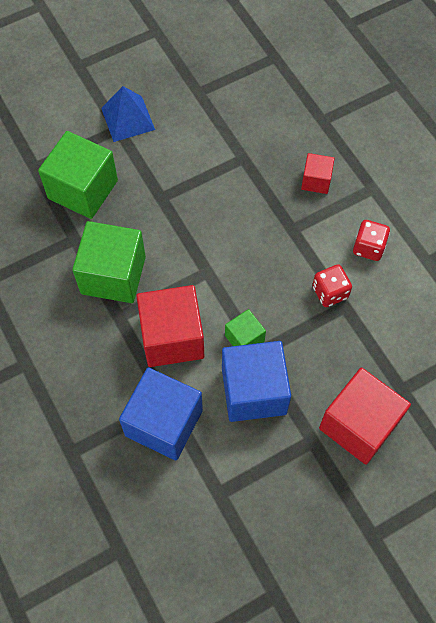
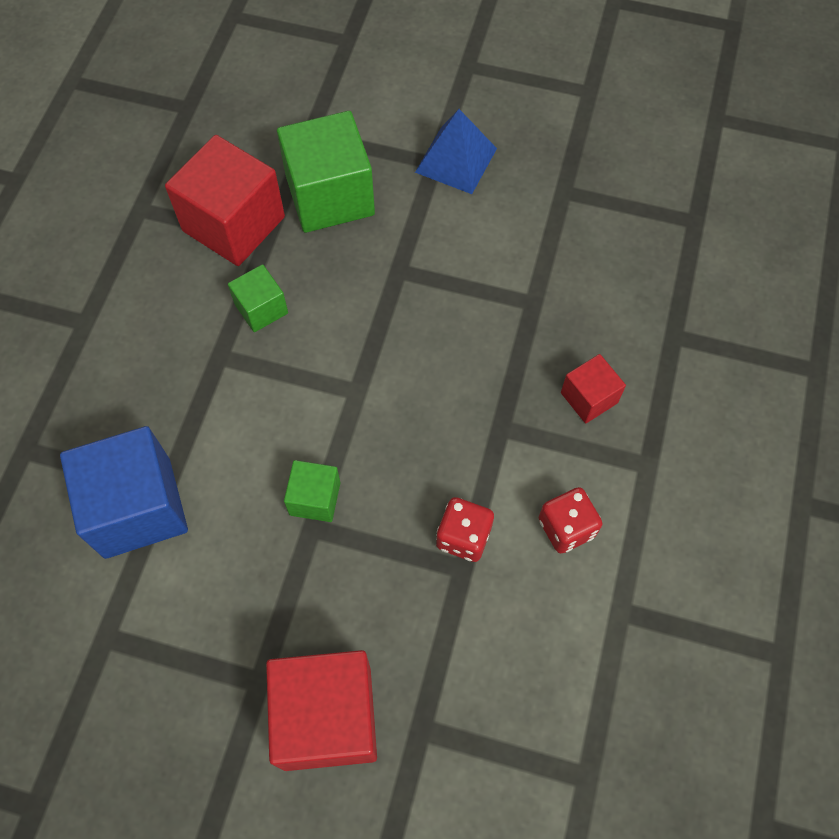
camera: 45 degrees right, 0 degrees up
(113, 275) = (261, 309): green cube -> green cube, size x0.52
(172, 337) = (245, 427): red cube -> red cube (234, 224)
(254, 391) = (260, 565): blue cube -> none

